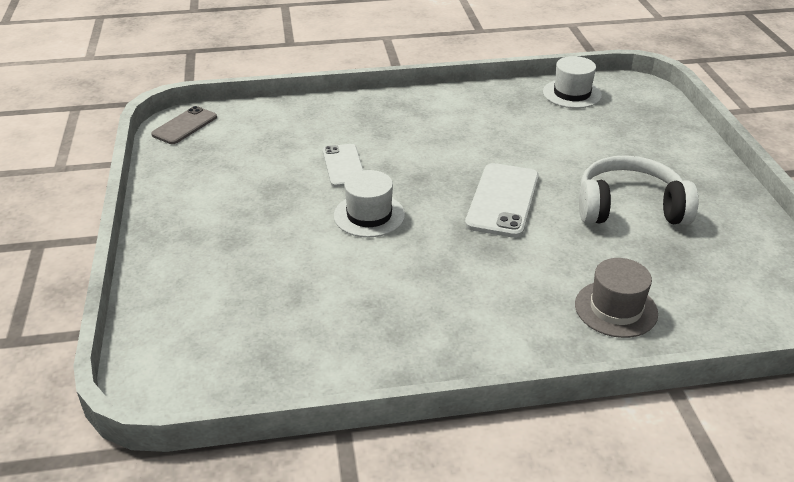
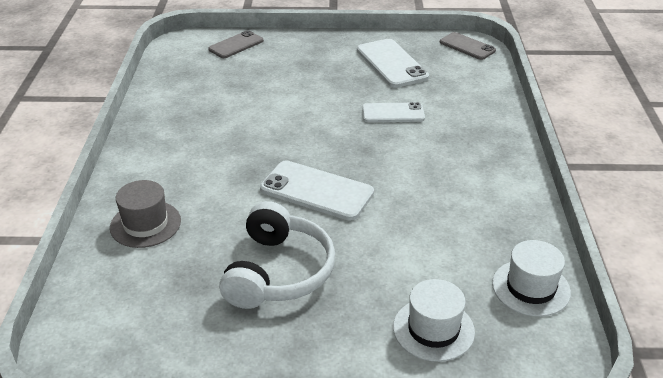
camera: 100 degrees right, 0 degrees up
(173, 318) = (236, 45): none -> grey phone
(229, 174) = (391, 63): none -> white phone
(369, 215) = (317, 119): white hat -> white hat (433, 329)

